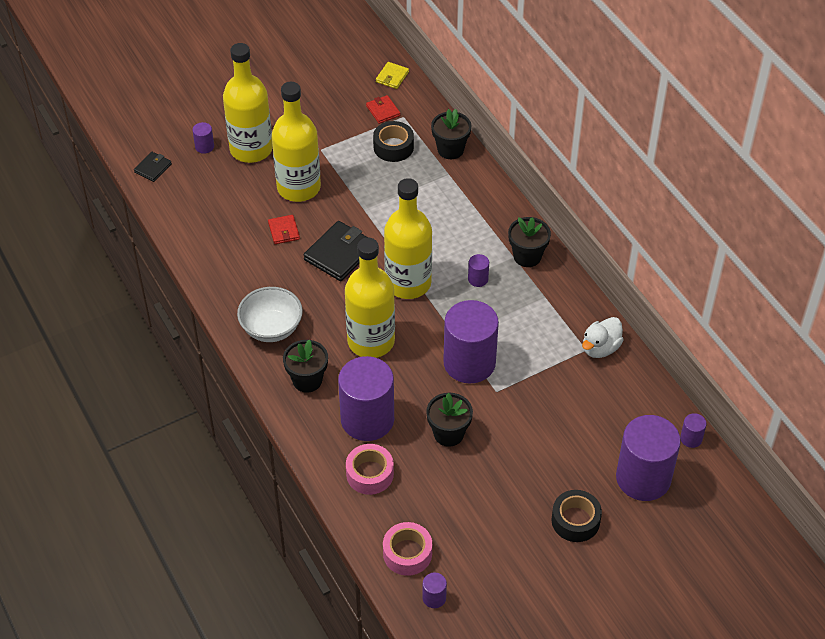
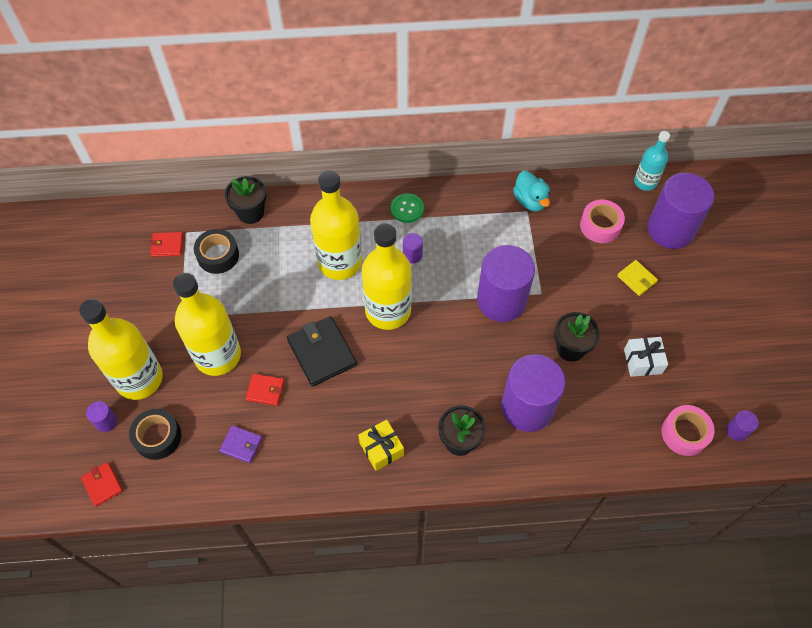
camera: 65 degrees left, 10 degrees up
(153, 168) = (102, 485): black wallet -> red wallet
(228, 236) = (241, 445): none -> purple wallet
(271, 328) = (381, 449): white bowl -> yellow gift
(370, 474) = (588, 430): pink tape -> pink tape (600, 226)
(371, 341) = (439, 368): yellow bottle -> yellow bottle (340, 262)
(392, 77) = (129, 220): yellow wallet -> yellow wallet (636, 279)
(468, 497) = (642, 361): none -> white gift
(527, 256) = (407, 209): black flower pot -> green button
(575, 521) = (694, 293): black tape -> black tape (158, 437)
(600, 348) = (530, 201): white duck -> turquoise duck
(691, 438) = (645, 182): purple cylinder -> turquoise bottle

